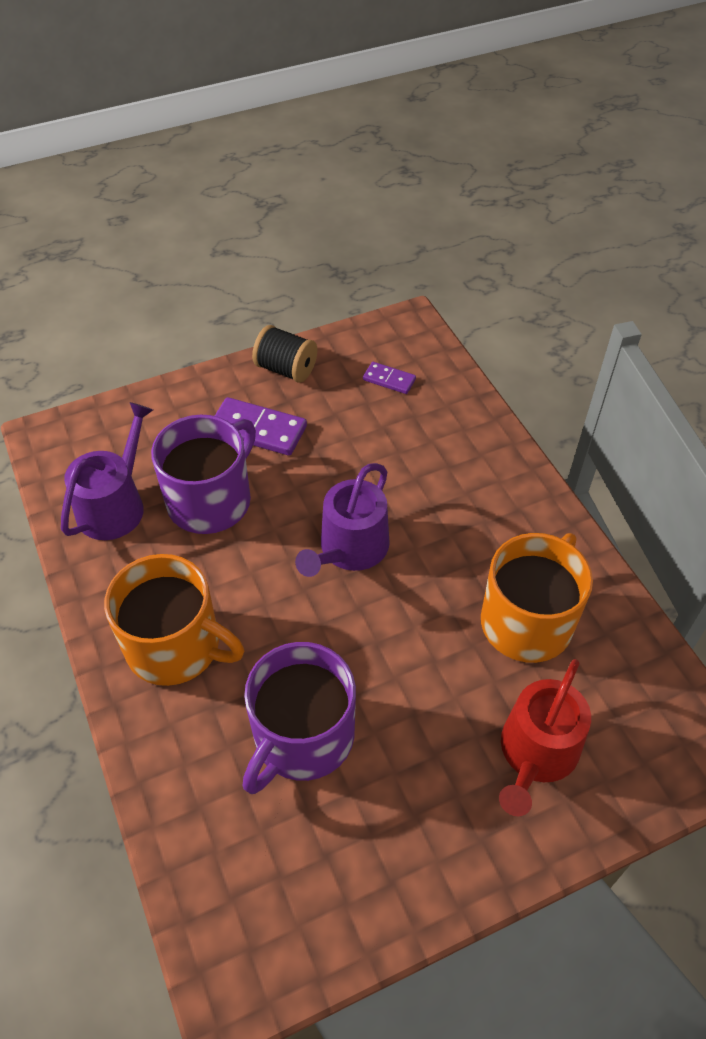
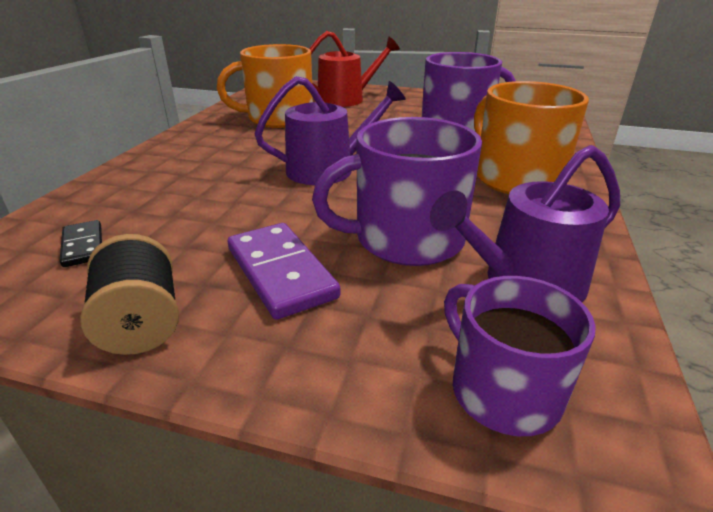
camera: 140 degrees left, 20 degrees down
(101, 432) = (503, 390): none -> purple mug
(389, 379) = (83, 246): purple domino -> black domino

